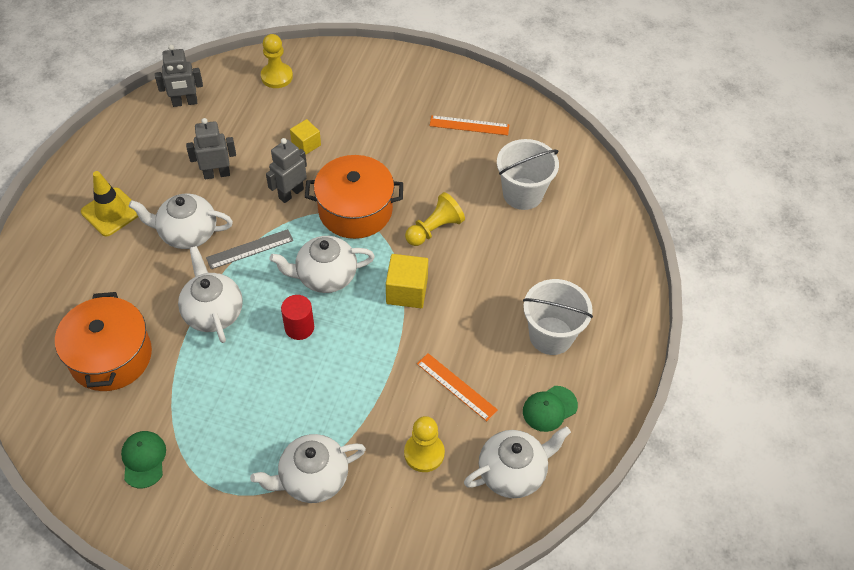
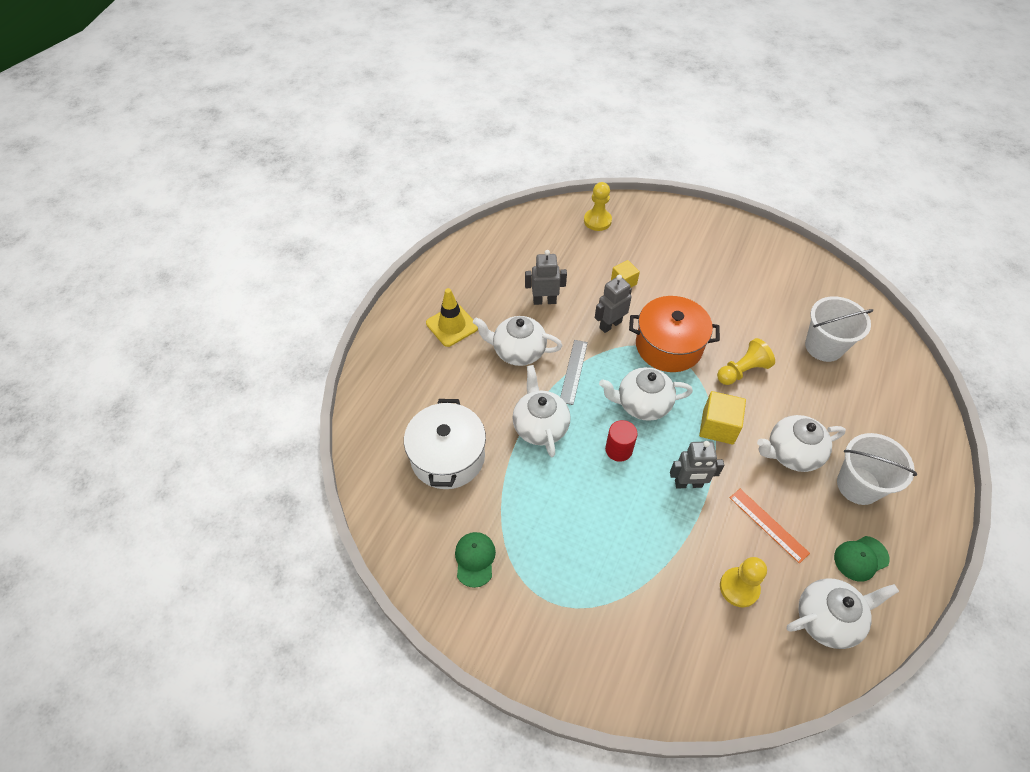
camera: 10 degrees right, 0 degrees up
(111, 356) = (447, 456): orange pot -> white pot
(185, 102) = (517, 236): grey robot -> grey robot (688, 484)
(250, 249) = (573, 371): grey ruler -> grey ruler turned 60 degrees counterclockwise
(312, 478) = (632, 599): white teapot -> white teapot (792, 453)
(469, 125) = (771, 279): orange ruler -> none

